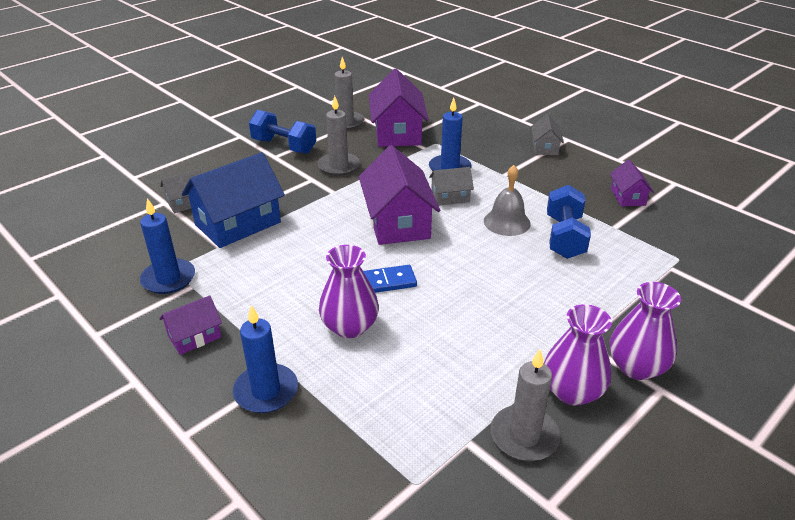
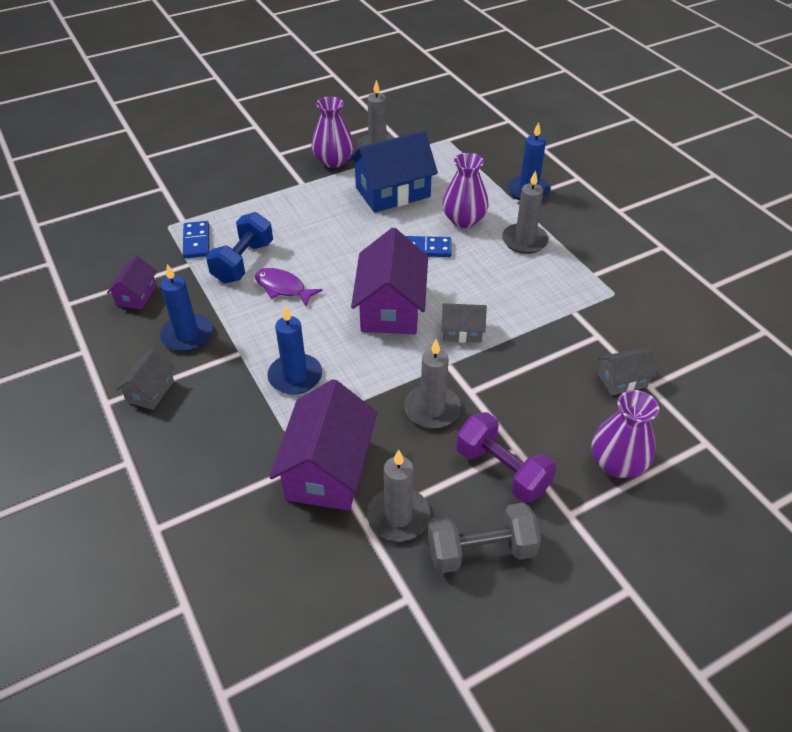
camera: 165 degrees left, 10 degrees up
(168, 279) = (617, 284): blue candle -> blue candle (187, 335)
(194, 336) = (583, 232): purple house -> none
(238, 223) = (559, 337): blue house -> blue house (393, 192)
(271, 311) = (524, 241): none -> grey candle
(284, 146) = (502, 470): blue dumbbell -> purple dumbbell
(294, 118) = (481, 551): none -> grey dumbbell
(450, 197) = (320, 331): grey house -> grey house (462, 331)
(507, 222) = (283, 288): grey bell -> purple fish
(630, 248) = (196, 241): none -> blue domino
(636, 367) = (282, 166): purple vase -> purple vase (617, 463)

